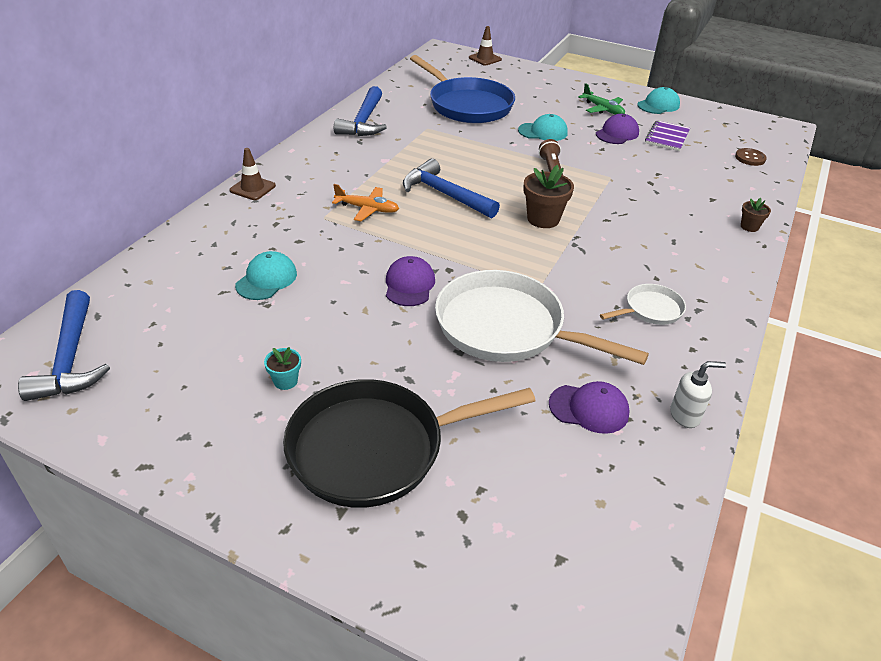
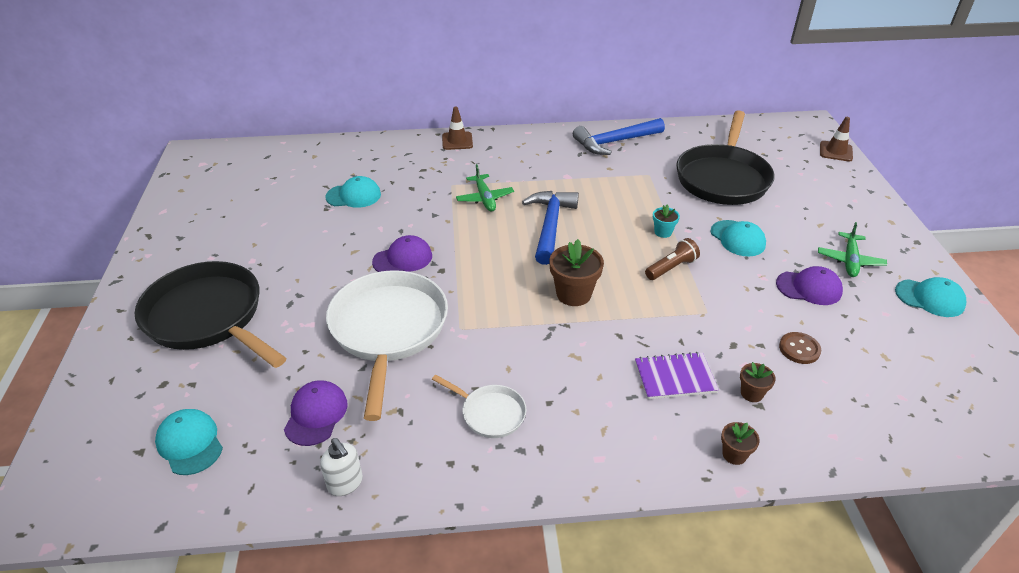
camera: 60 degrees right, 0 degrees up
(70, 358) = (223, 167): blue hammer -> none
(285, 381) = (252, 251): turquoise flower pot -> turquoise flower pot (663, 232)
(367, 209) = (485, 198): orange plane -> green plane
(467, 105) = (723, 178): blue pan -> black pan
(573, 512) = (190, 443): none -> turquoise cap
(589, 408) = (316, 414): purple cap -> purple cap turned 150 degrees counterclockwise
(667, 137) = (857, 328): purple notebook -> purple notebook (675, 377)
(700, 197) = (751, 393): none -> brown flower pot
(750, 158) = (911, 415): brown button -> brown button (799, 349)

